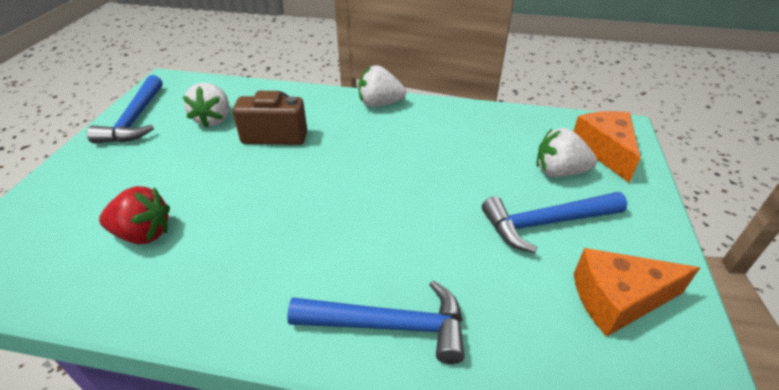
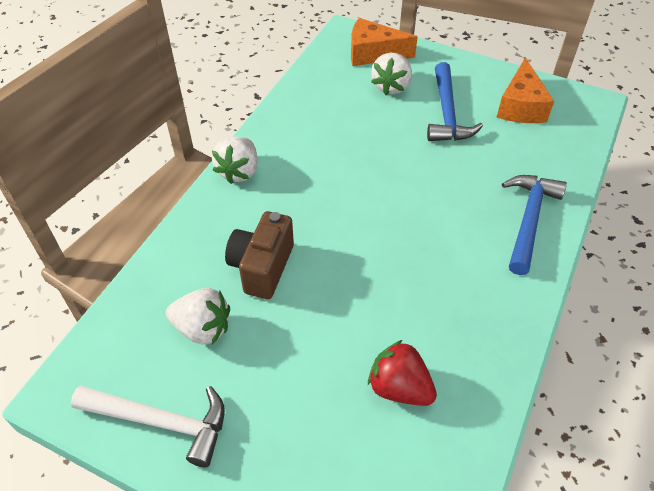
camera: 75 degrees left, 10 degrees up
(135, 120) = (162, 422): blue hammer -> white hammer
(143, 234) = (399, 387): red strawberry -> red strawberry turned 75 degrees counterclockwise

